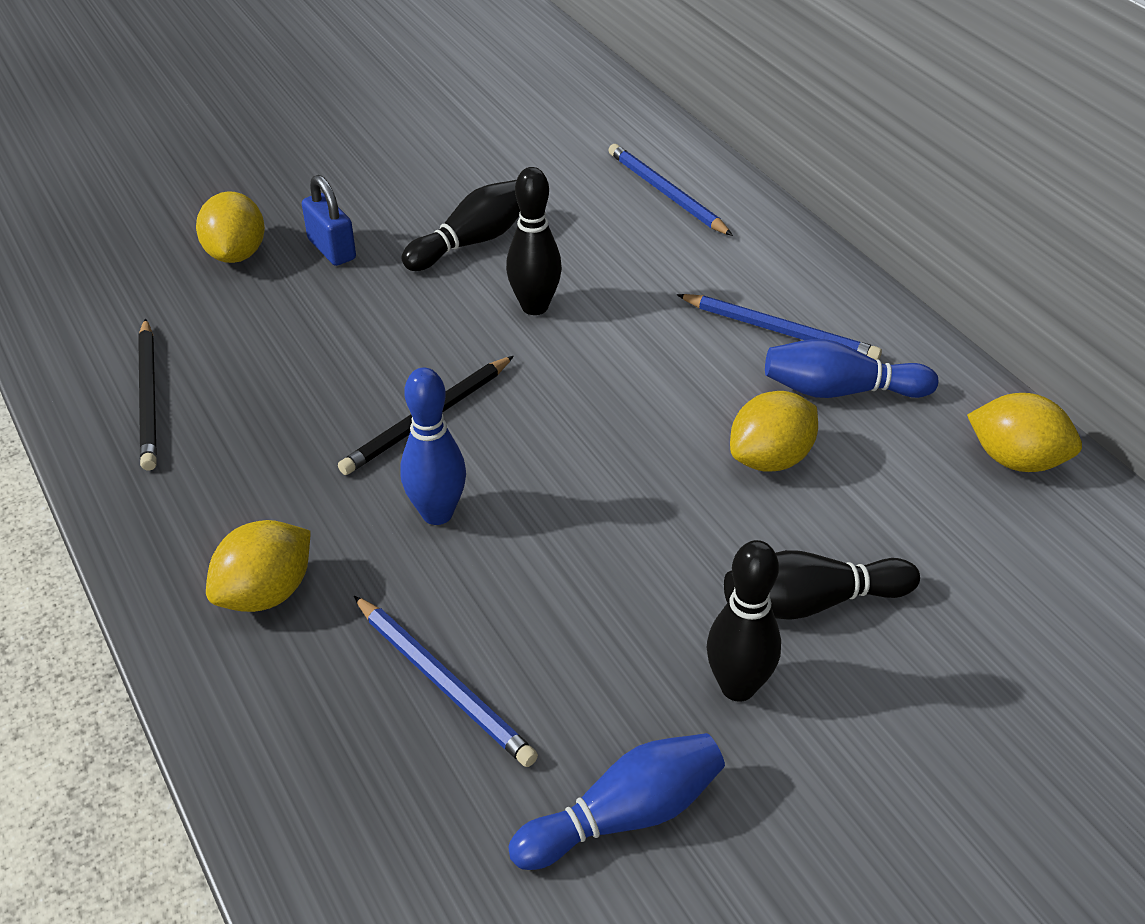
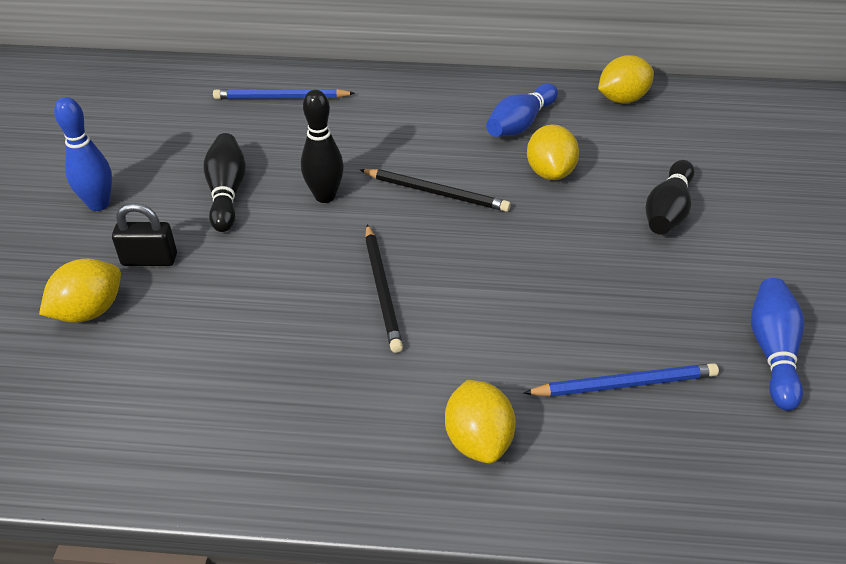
camera: 55 degrees left, 0 degrees up
(149, 397) = (204, 428): black pencil -> black pencil (436, 192)
(236, 254) = (89, 311): yellow lemon -> yellow lemon turned 75 degrees counterclockwise
(331, 249) = (149, 260): blue padlock -> black padlock
(437, 513) = (475, 323): blue bowling pin -> blue bowling pin (99, 204)
(737, 687) = (709, 266): black bowling pin -> none
(780, 331) = (451, 119): blue pencil -> none

